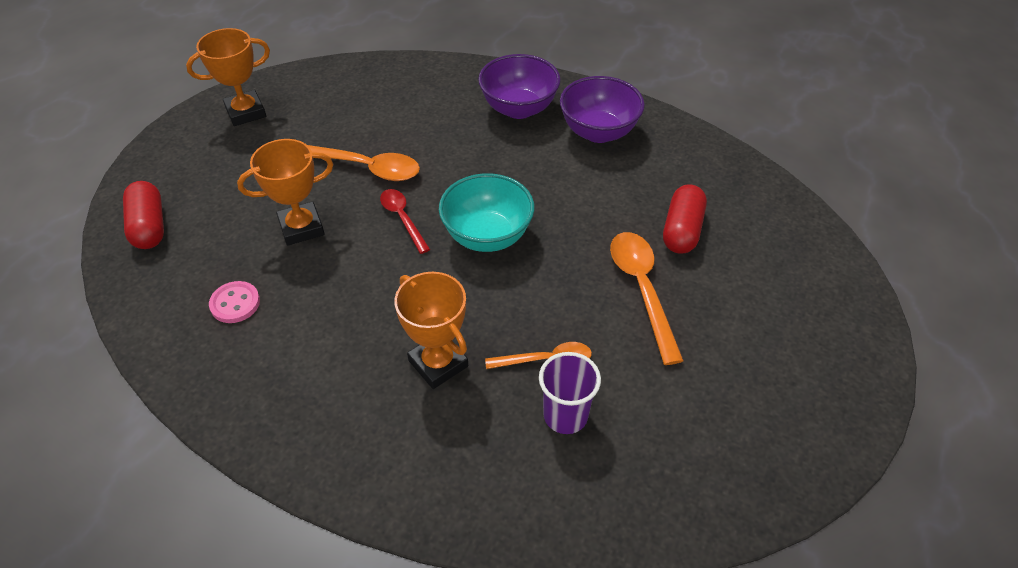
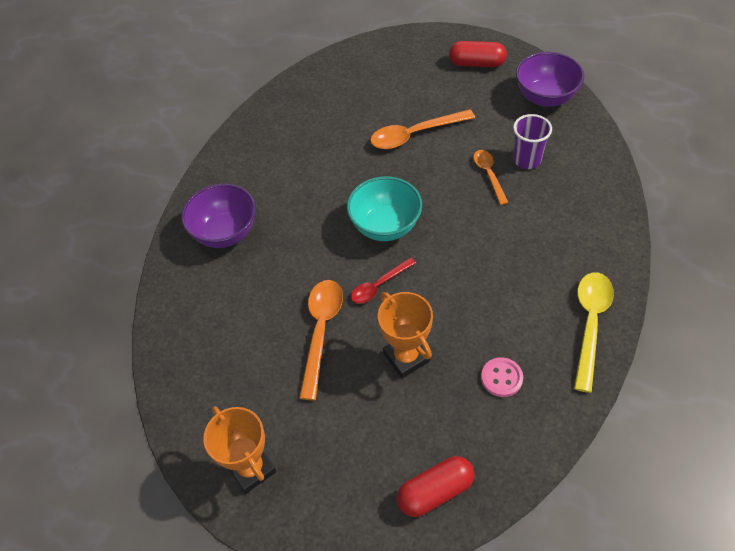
camera: 95 degrees left, 5 degrees up
(259, 412) = (590, 324): none -> yellow spoon
(438, 363) = (512, 230): orange trophy -> none
(598, 132) = (252, 175): purple bowl -> purple bowl (545, 97)
(682, 230) = (354, 119): red capsule -> red capsule (477, 63)

